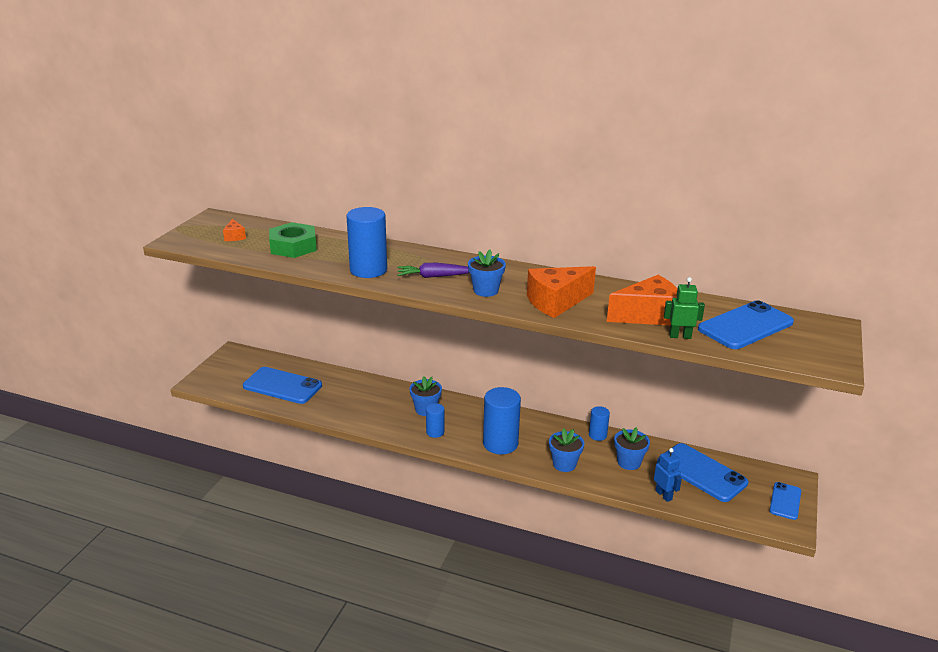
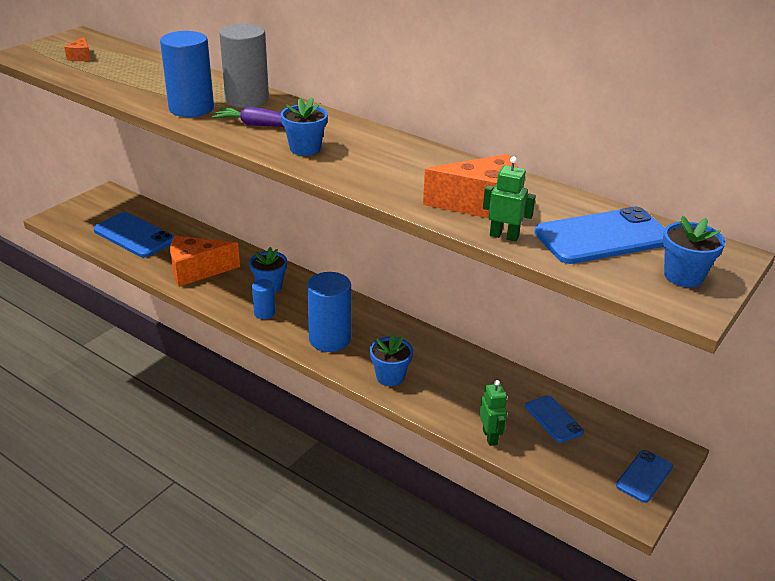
camera: 15 degrees right, 5 degrees up
(293, 246) = (132, 74): green nut -> none
(407, 256) = (247, 100): none -> grey cylinder
(556, 302) = (379, 173): orange cheese -> orange cheese (197, 271)
(597, 435) = (449, 350): blue cylinder -> none
(629, 462) = (469, 389): blue flower pot -> blue flower pot (683, 276)
(664, 495) = (490, 437): blue robot -> green robot
(701, 473) = (553, 419): blue phone -> blue phone, size x0.57

